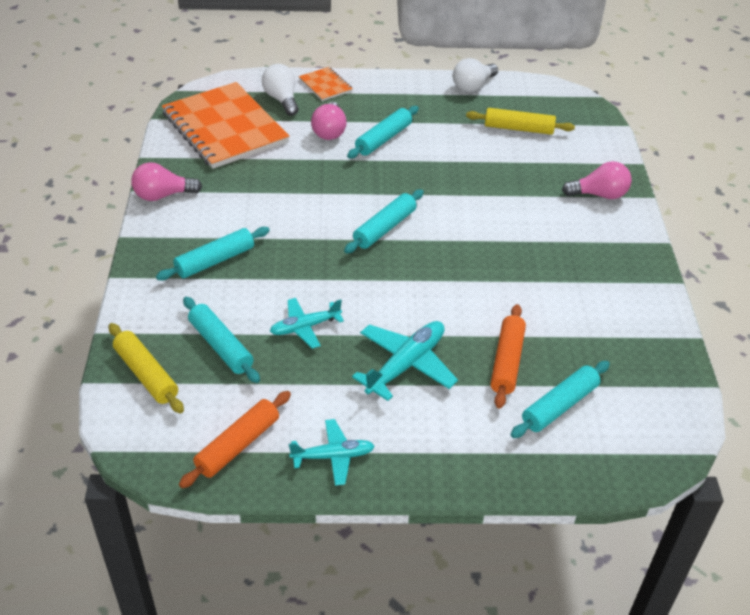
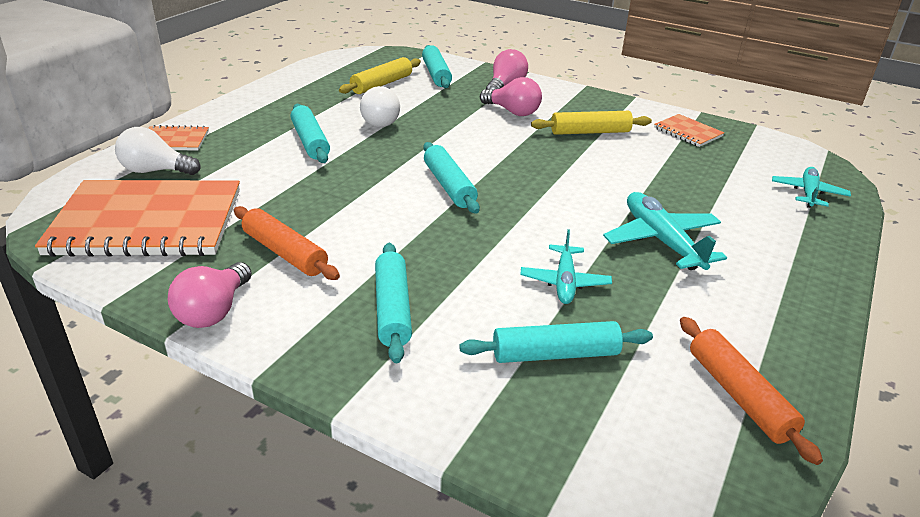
camera: 60 degrees left, 10 degrees down
(146, 374) = (568, 440): yellow rolling pin -> yellow rolling pin (590, 132)
(329, 131) = (255, 163): pink light bulb -> pink light bulb (513, 112)
(333, 456) = (779, 329): turquoise plane -> turquoise plane (808, 193)
(473, 86) = (294, 80): white light bulb -> white light bulb (378, 121)
(507, 362) = (686, 191): orange rolling pin -> orange rolling pin (285, 252)
(559, 405) = (752, 187): turquoise rolling pin -> turquoise rolling pin (436, 74)
(635, 338) = (688, 132): none -> orange notebook

